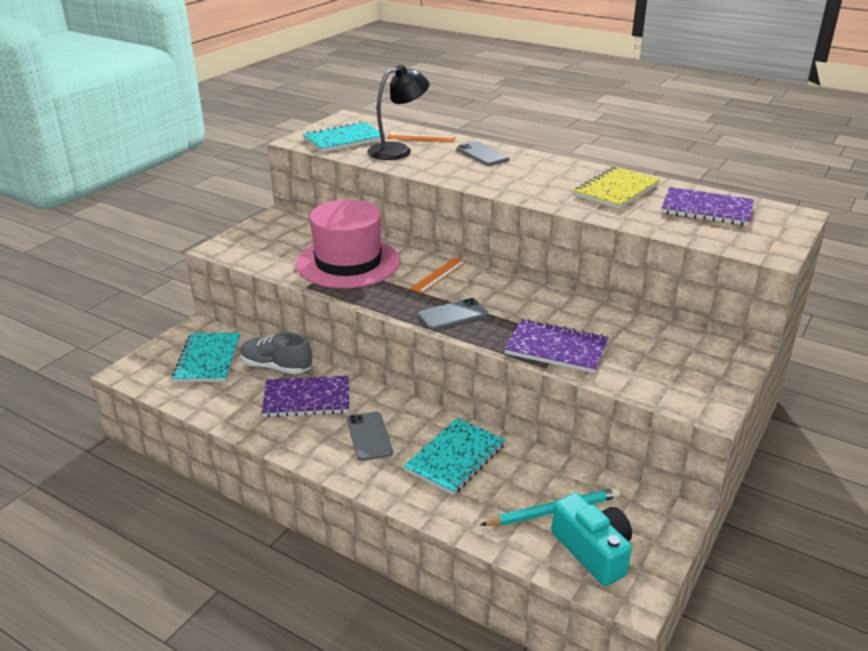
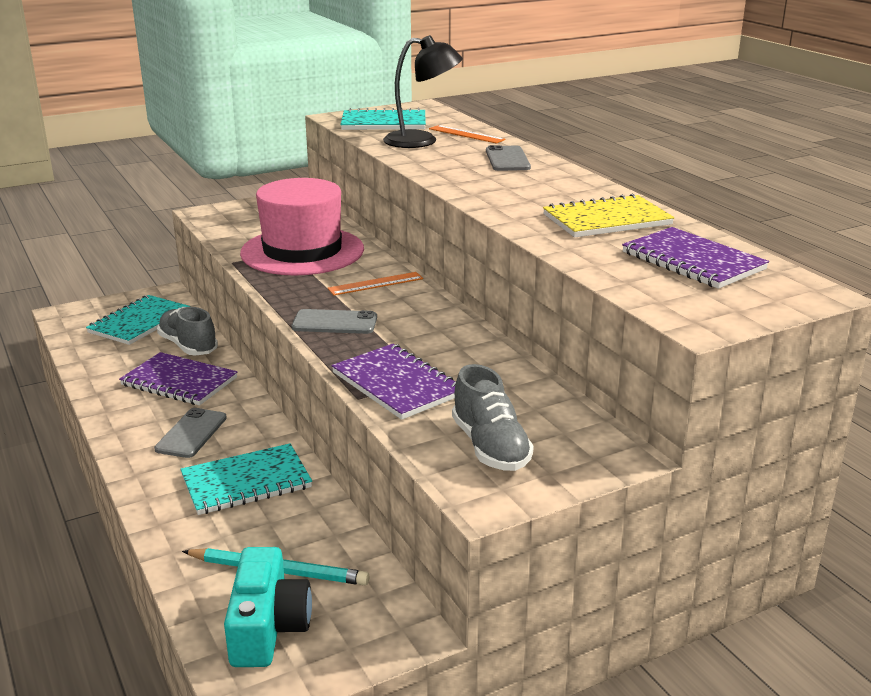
camera: 30 degrees right, 5 degrees down
(667, 373) = (490, 447): none -> grey shoe

